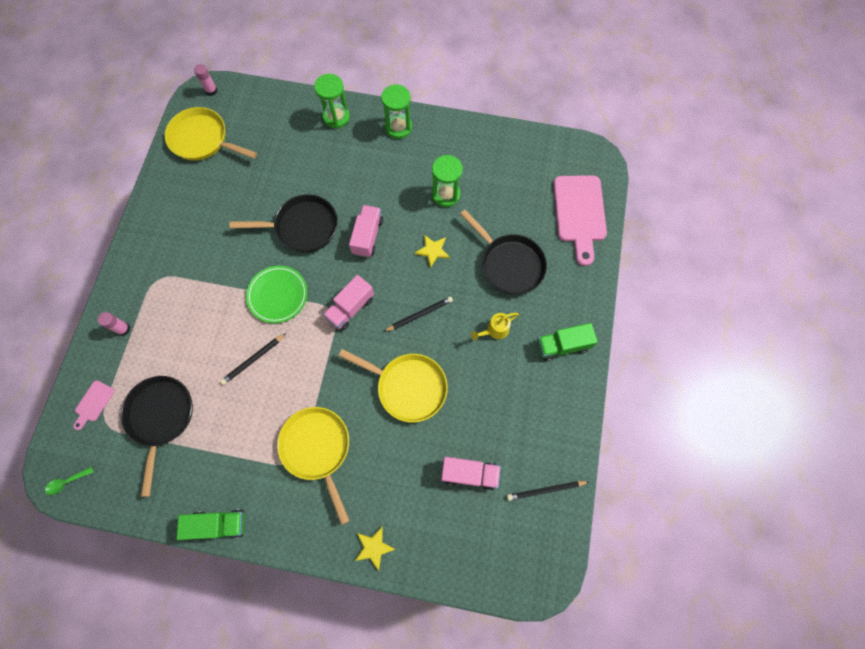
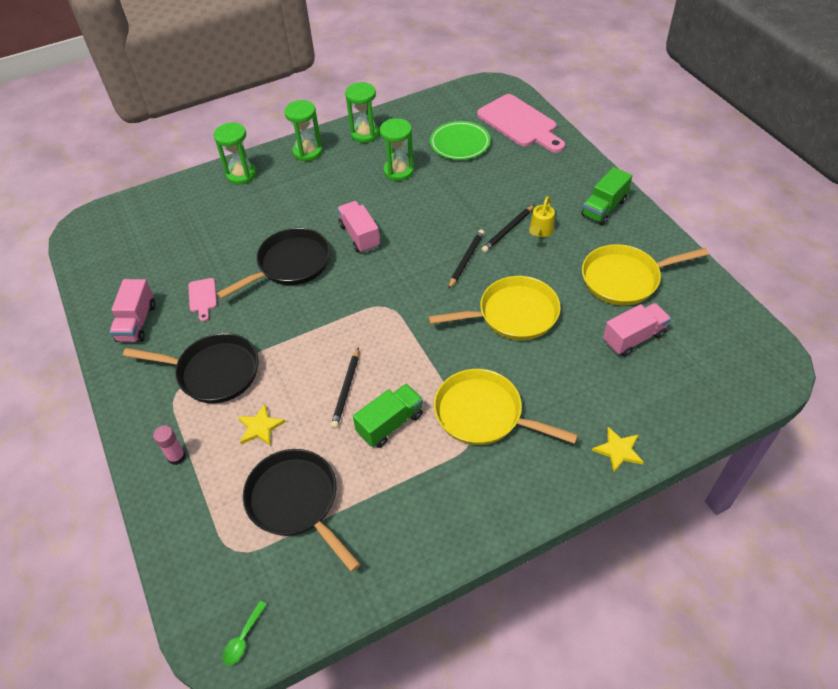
camera: 35 degrees left, 20 degrees down
(93, 403) = (204, 543): pink cutting board -> pink cutting board (203, 297)
(203, 140) = (118, 260): yellow pan -> yellow pan (625, 279)
(211, 91) = (91, 221): pink glue stick -> none
(218, 524) = (453, 546): green truck -> green truck (390, 424)
(278, 295) = (319, 327): green plate -> green plate (460, 143)
(350, 308) = (399, 293): pink truck -> pink truck (137, 322)
(433, 251) = (429, 212): yellow star -> yellow star (260, 427)
(453, 139) = (365, 134): none -> green hourglass
(509, 264) = (501, 184): black pan -> black pan (213, 372)
(545, 490) = (704, 306): black pencil -> black pencil (508, 230)

